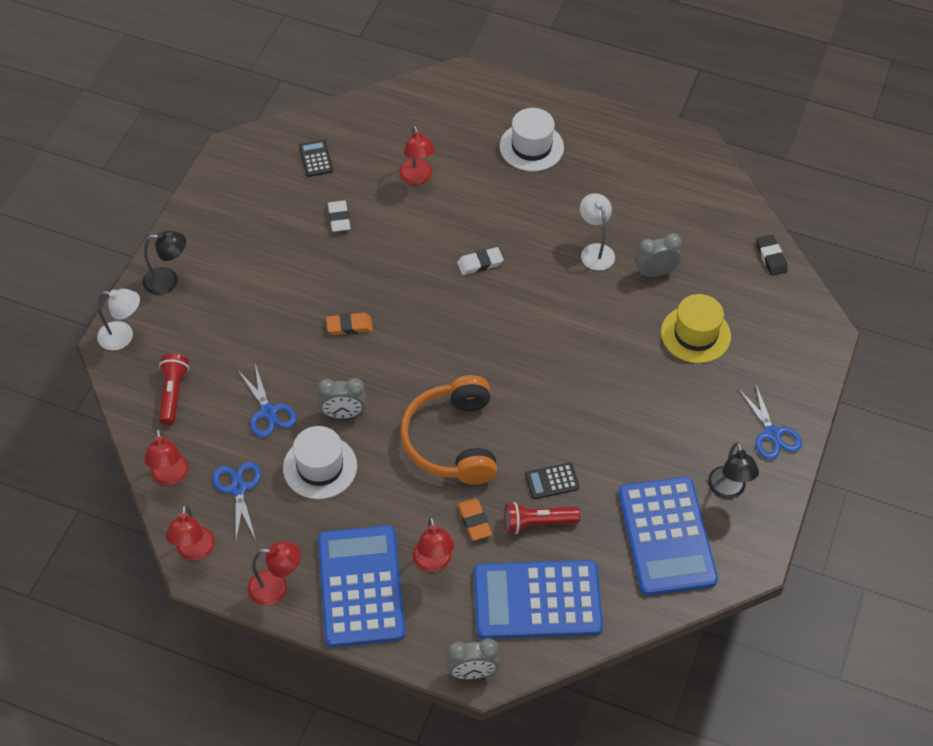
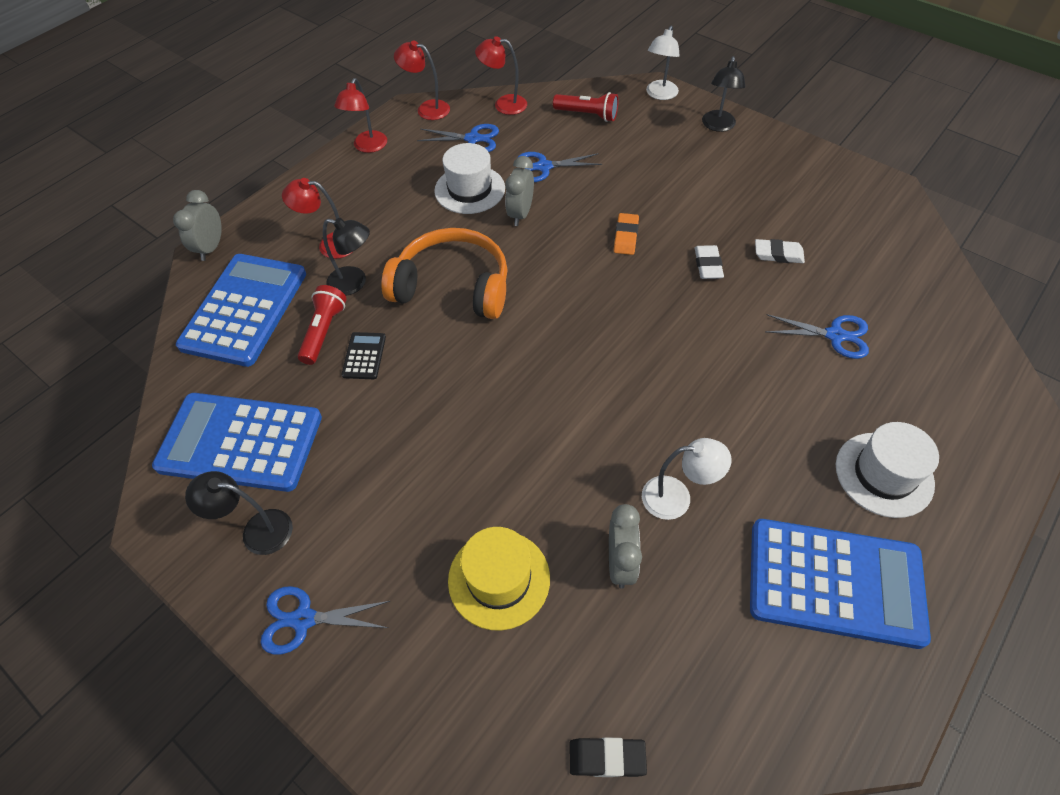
camera: 110 degrees right, 0 degrees up
(316, 158) = (874, 251): black calculator -> none
(361, 586) = (337, 194): blue calculator -> blue calculator (835, 582)
(417, 177) = (835, 335): red lamp -> blue scissors
(474, 521) = (354, 283): orange eraser -> black lamp
(480, 263) = (684, 365): white eraser -> white eraser (708, 265)

